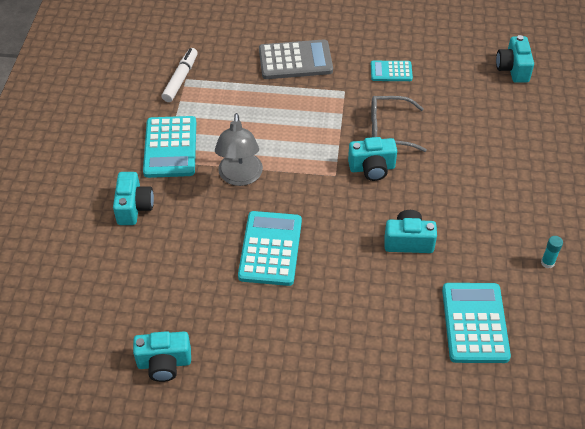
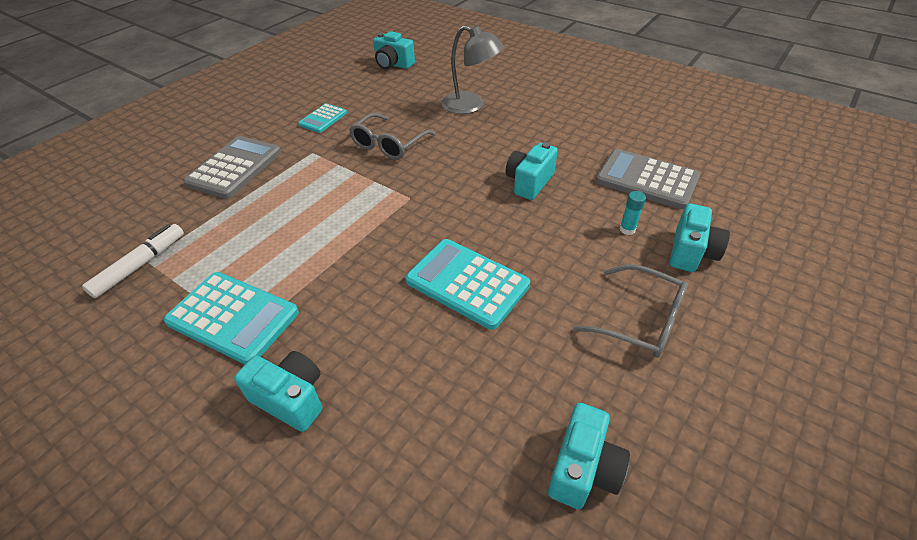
camera: 60 degrees left, 5 degrees down
(180, 79) = (140, 265): white marker -> white marker turned 75 degrees clockwise
(240, 177) = (344, 269): grey lamp -> grey lamp (471, 106)
(298, 362) = (641, 320): none -> grey glasses
(372, 168) = (424, 171): turquoise camera -> turquoise camera (691, 252)
(474, 323) = (646, 180): turquoise calculator -> grey calculator
(547, 263) = (603, 121): turquoise glue stick -> turquoise glue stick (627, 229)

